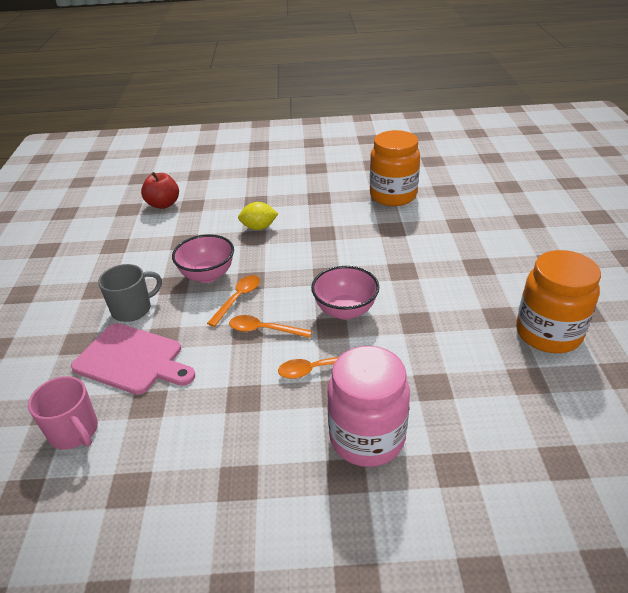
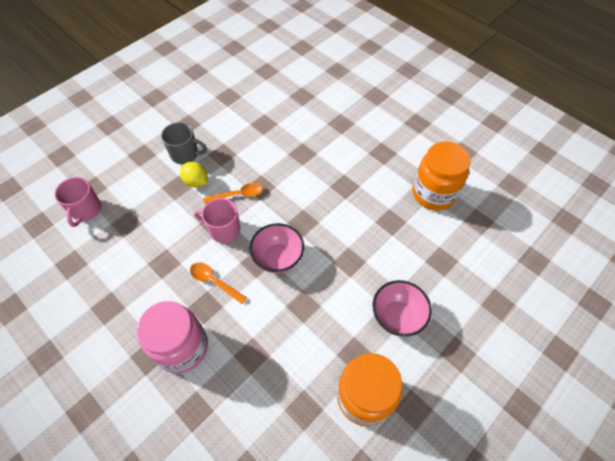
camera: 45 degrees right, 20 degrees up
(132, 360) = (149, 189): pink cutting board -> none
(163, 204) = (288, 82): red apple -> none
(207, 275) = (244, 162): pink bowl -> pink bowl (397, 316)
(259, 227) = (315, 148): yellow lemon -> yellow lemon (196, 182)
(264, 330) = (223, 230): orange spoon -> pink mug

